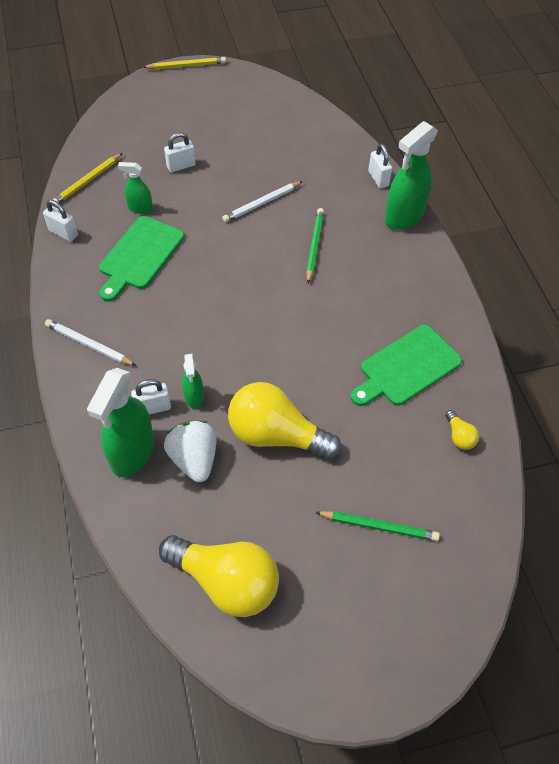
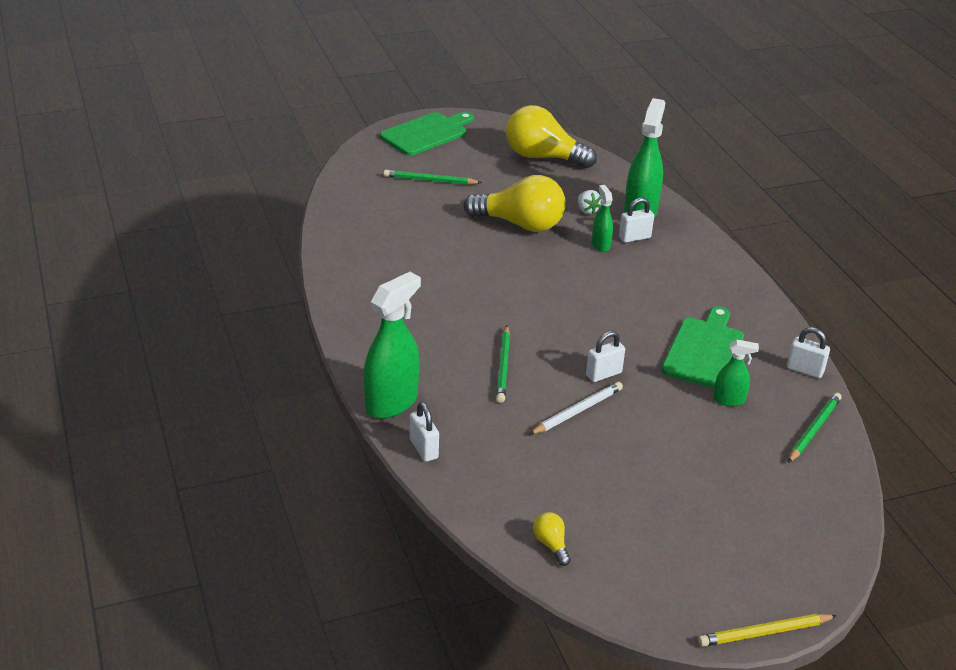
camera: 175 degrees right, 20 degrees down
(87, 181) = (813, 429): yellow pencil -> green pencil
(89, 344) = (716, 277): white pencil -> none
(181, 166) = (700, 455): white padlock -> white padlock (603, 374)
(194, 459) = (587, 210): white strawberry -> white strawberry, size x0.55
(406, 367) = (400, 268): green cutting board -> green cutting board (426, 133)
(459, 436) = (356, 226): yellow light bulb -> yellow light bulb (551, 545)

